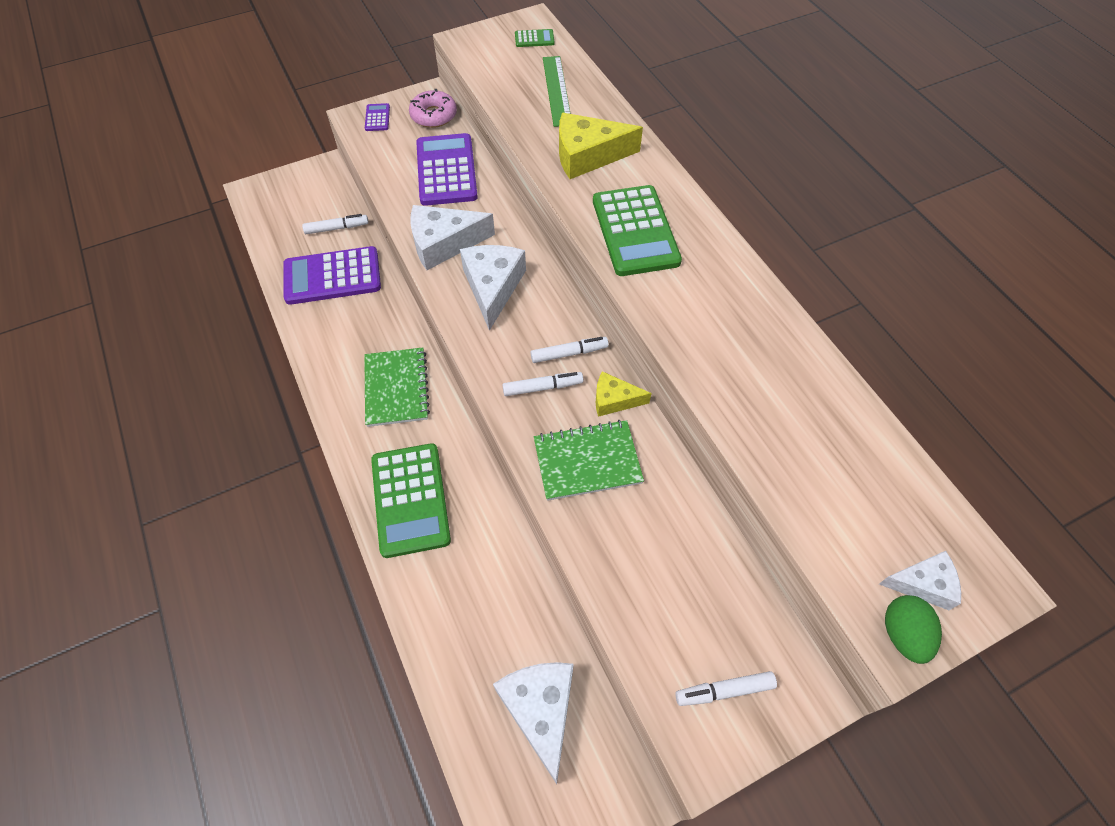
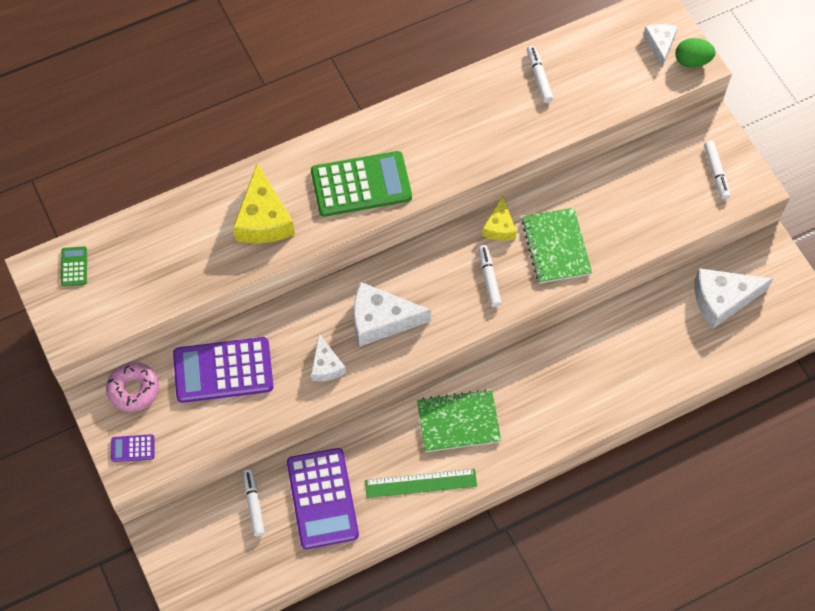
camera: 90 degrees left, 5 degrees up
(410, 499) = (568, 399): green calculator -> none
(444, 243) = (326, 365): white cheese -> white cheese, size x0.59
(557, 90) = (164, 245): green ruler -> green ruler (421, 483)
(569, 353) = (454, 258): white marker -> white marker (539, 77)

